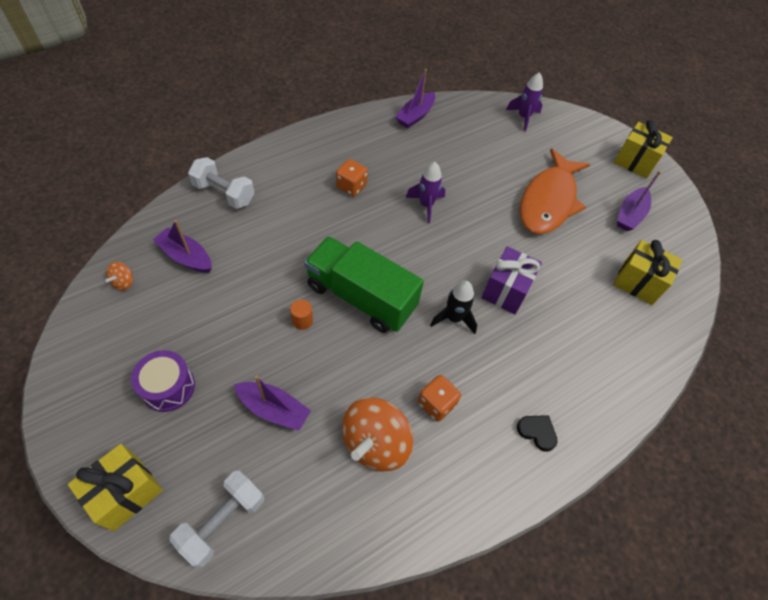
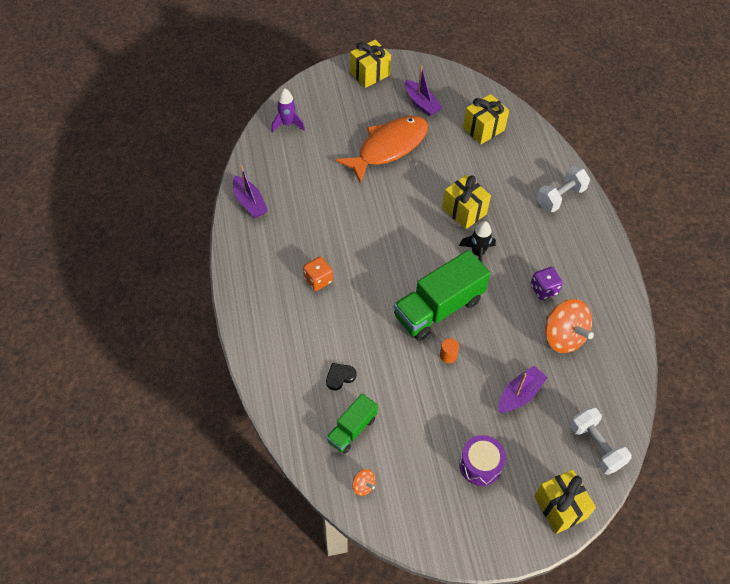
camera: 65 degrees left, 0 degrees up
(186, 257) = (352, 429): purple boat -> green truck
(224, 193) = (286, 384): white dumbbell -> white dumbbell (560, 197)
(426, 205) = (361, 232): purple rocket -> none
(436, 404) = (544, 289): orange dice -> purple dice
(506, 291) = (464, 211): purple gift -> yellow gift
(537, 432) = (580, 239): black heart -> black heart (340, 377)
(548, 201) = (388, 147): orange fish -> orange fish turned 90 degrees counterclockwise

